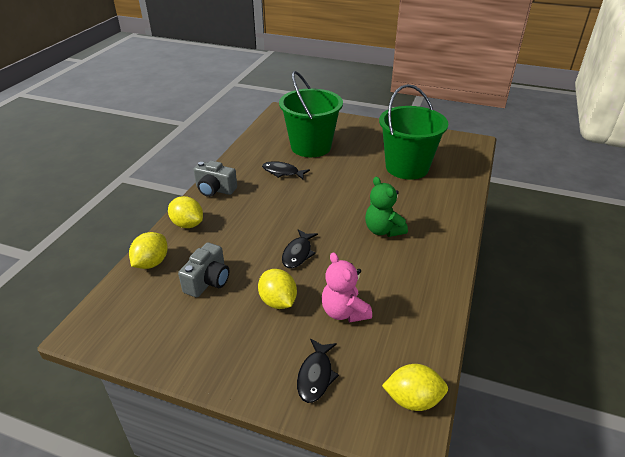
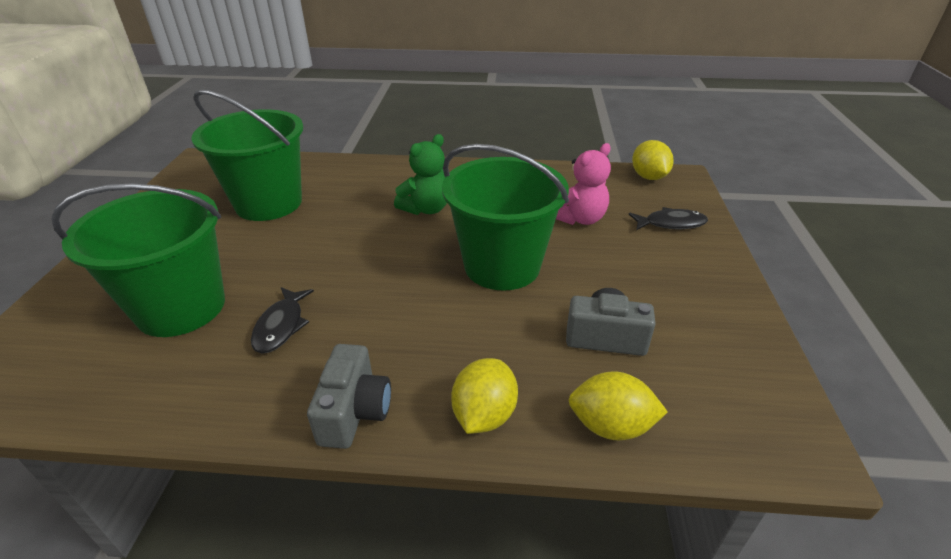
camera: 105 degrees left, 0 degrees up
(278, 301) = (597, 265): yellow lemon -> none
(298, 253) = (502, 266): black fish -> green bucket

